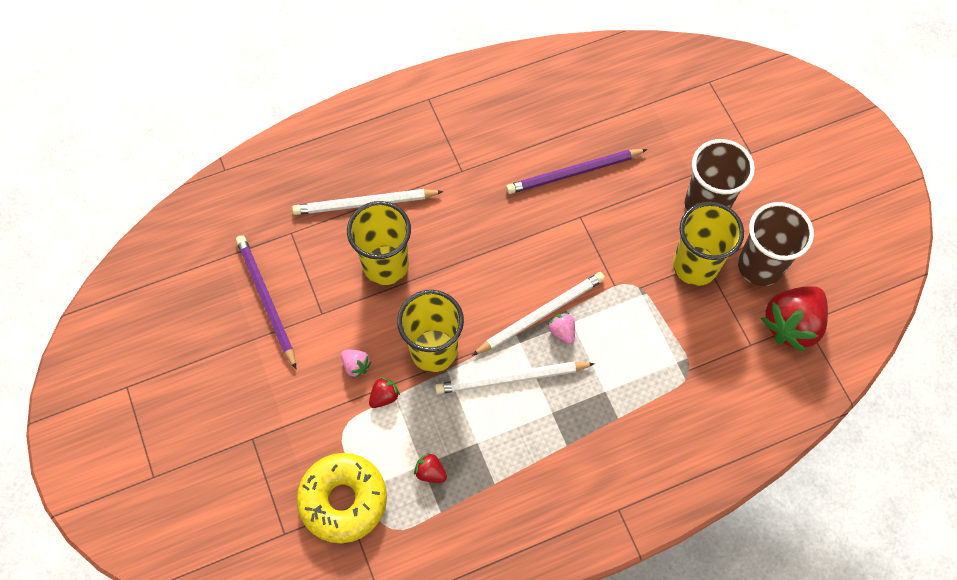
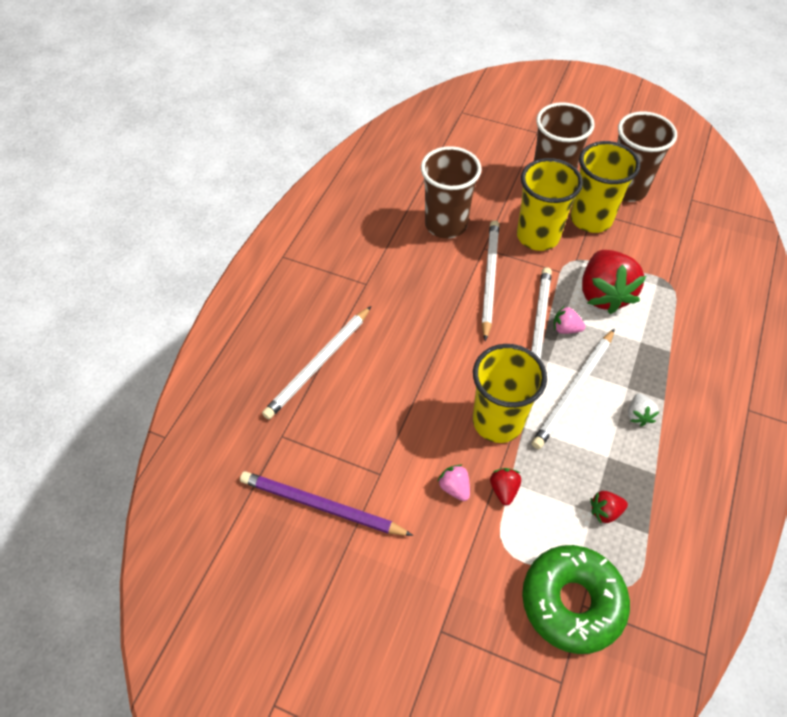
camera: 45 degrees left, 10 degrees down
(343, 500) = (572, 602): yellow donut -> green donut
(356, 366) = (454, 487): pink strawberry -> pink strawberry turned 120 degrees counterclockwise
(385, 265) = (388, 393): yellow cup -> yellow cup (537, 236)
(533, 437) = (638, 415): none -> white strawberry
(553, 245) = (489, 279): none -> white pencil
(574, 173) = (446, 224): purple pencil -> brown cup
(791, 324) = (686, 206): red strawberry -> red strawberry (603, 294)

